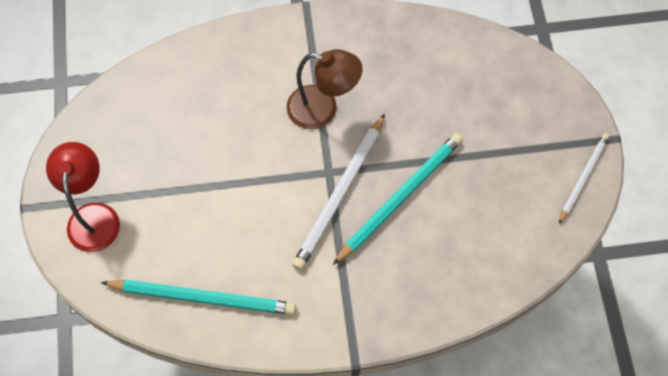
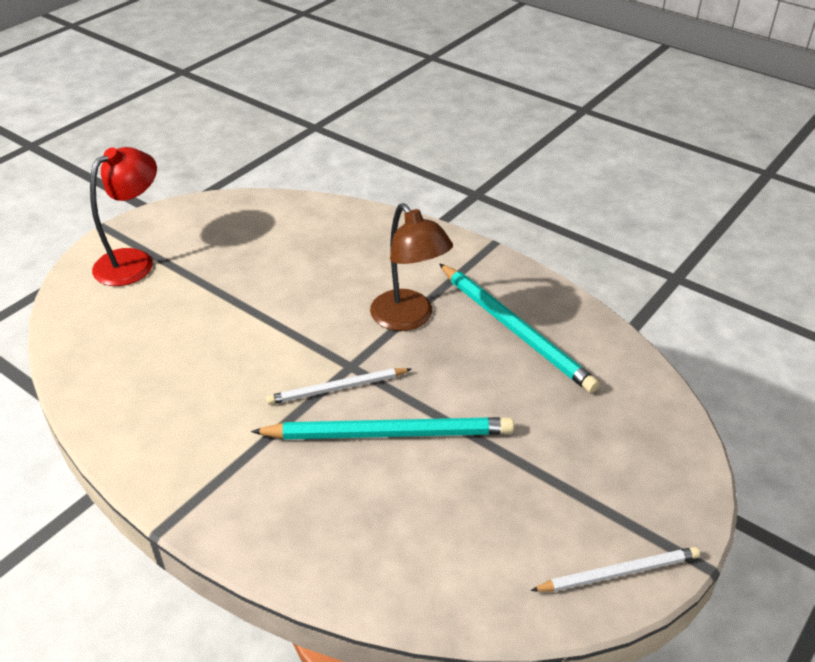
camera: 45 degrees right, 25 degrees down
(203, 298) = (120, 372): turquoise pencil -> turquoise pencil (515, 329)
(340, 194) = (337, 388): white pencil -> white pencil, size x0.60

